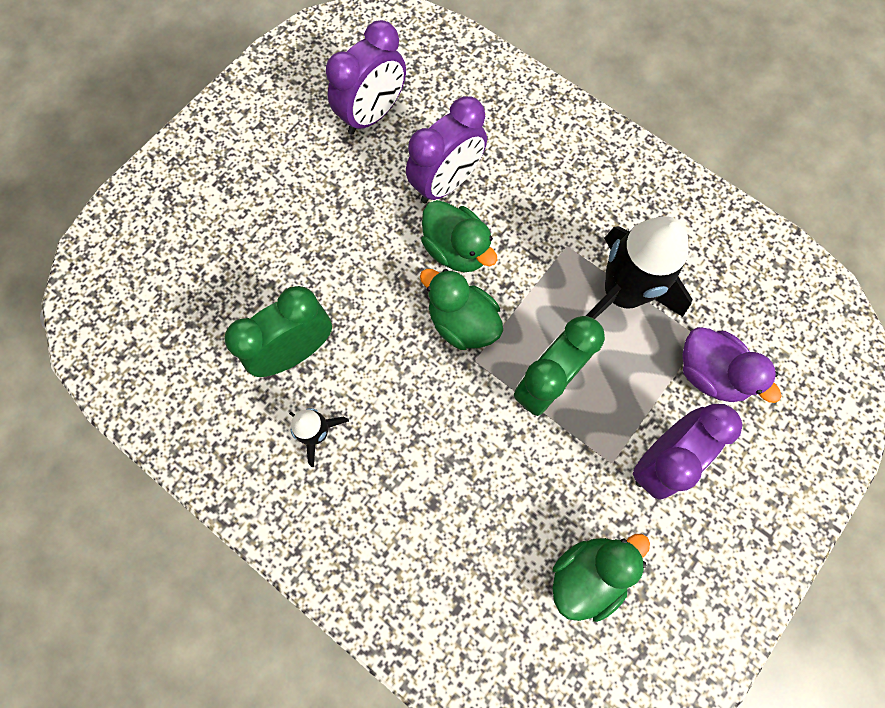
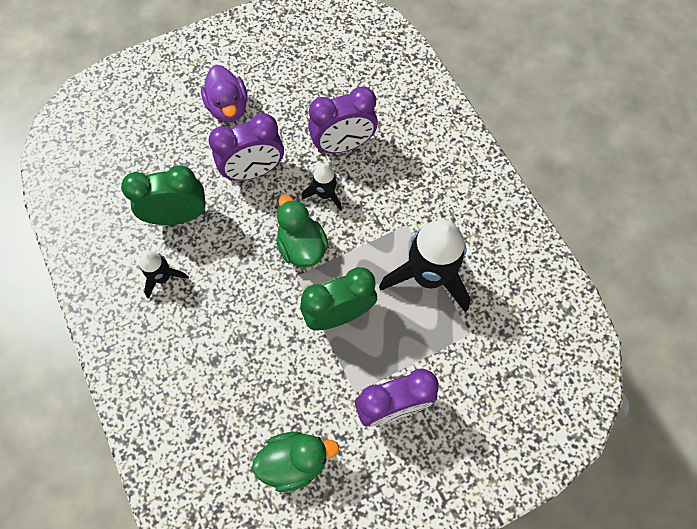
camera: 25 degrees right, 5 degrees down
(372, 115) = (317, 77): purple clock -> purple clock (254, 171)
(456, 250) = (325, 194): green duck -> black rocket
(710, 373) = (464, 362): purple duck -> purple duck (228, 107)

